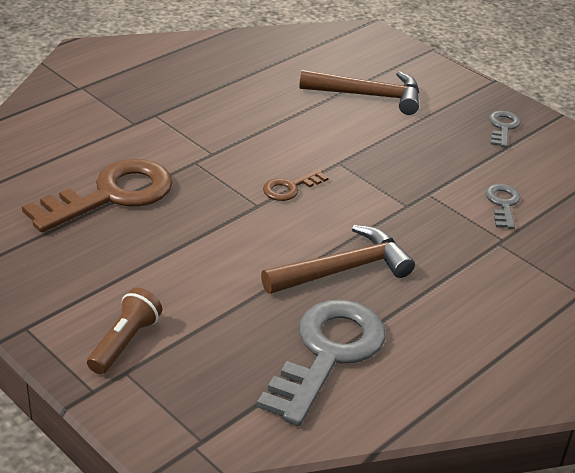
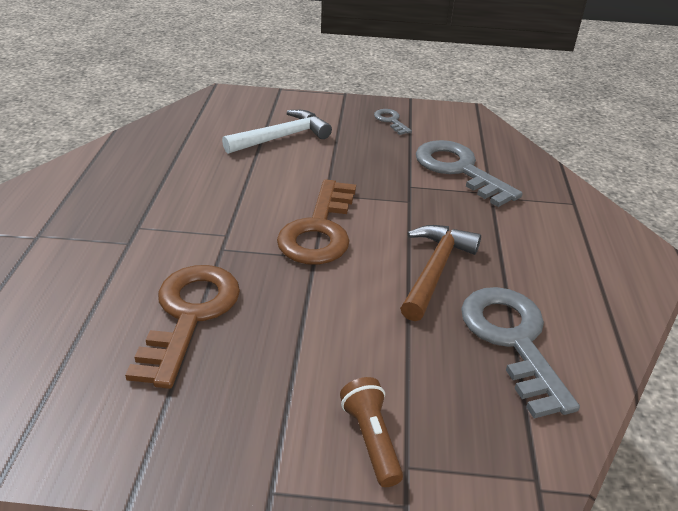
camera: 40 degrees left, 0 degrees up
(290, 188) = (319, 230): brown key -> brown key, size x2.11
(368, 96) = (282, 137): brown hammer -> white hammer
(503, 204) = (459, 170): grey key -> grey key, size x2.11

